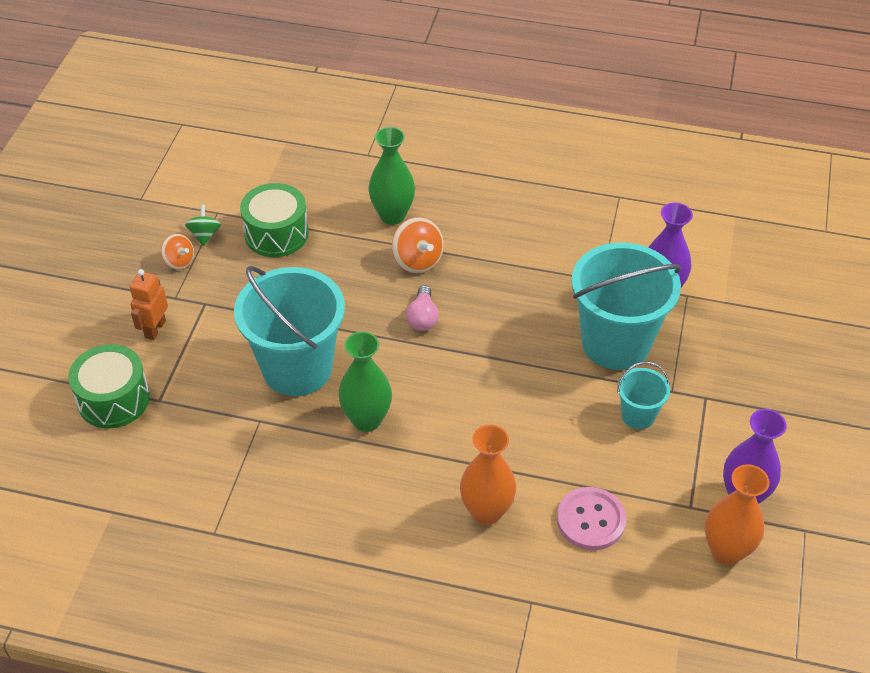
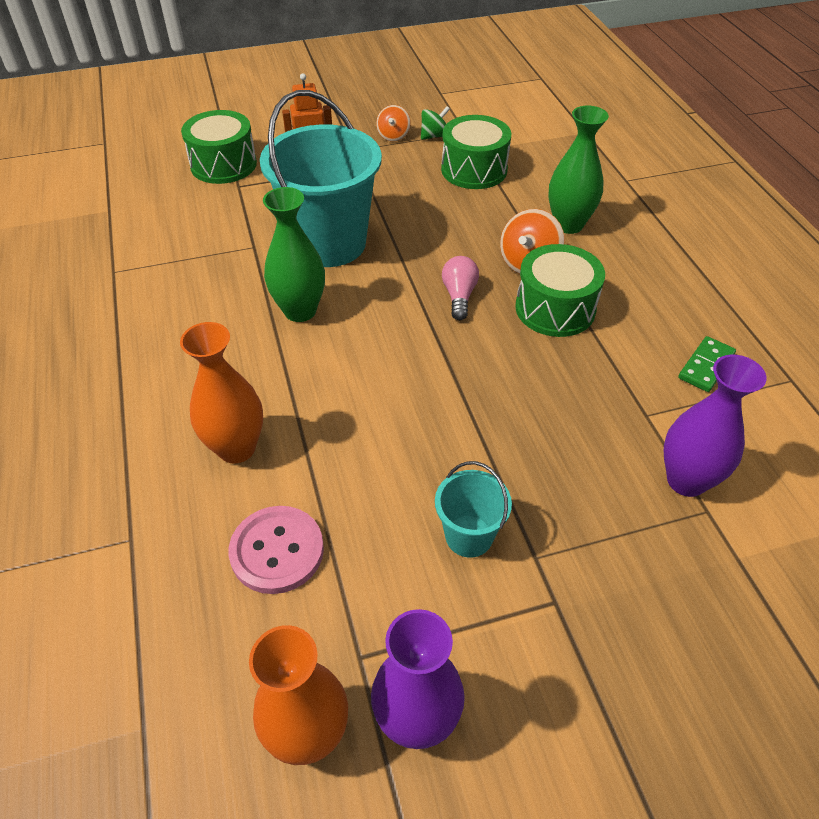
camera: 60 degrees right, 0 degrees up
(423, 317) = (459, 296): pink light bulb -> pink light bulb turned 120 degrees clockwise
(475, 271) = (555, 308): none -> green drum
(581, 228) = (706, 366): none -> green domino
(615, 343) = (563, 467): turquoise bucket -> none

